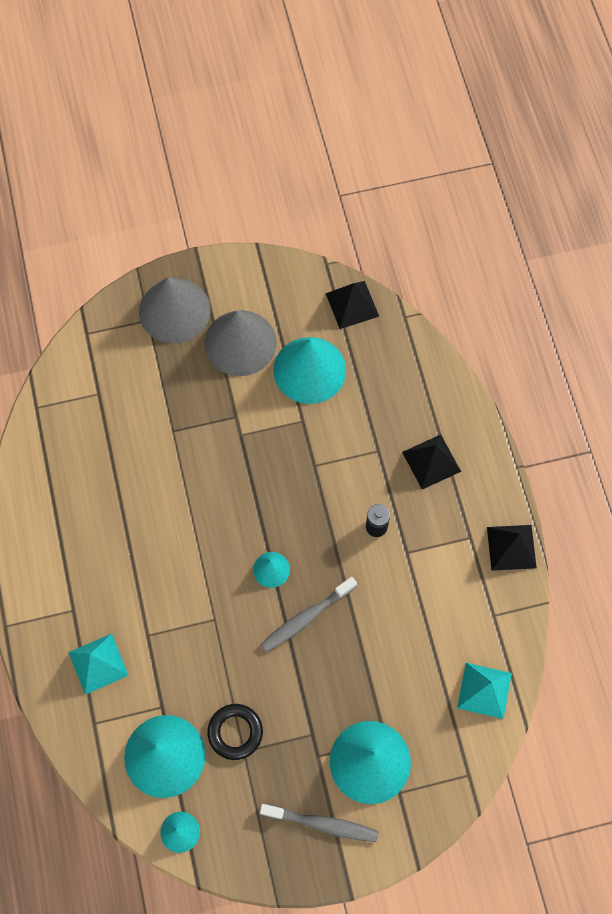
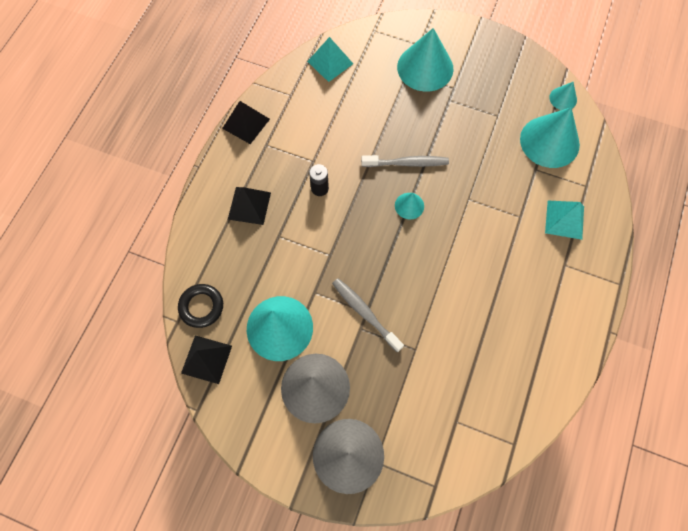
camera: 145 degrees left, 0 degrees up
(235, 732) = (496, 128): black ring -> black ring (201, 307)
(322, 824) = (475, 55): grey toothbrush -> grey toothbrush (365, 313)

